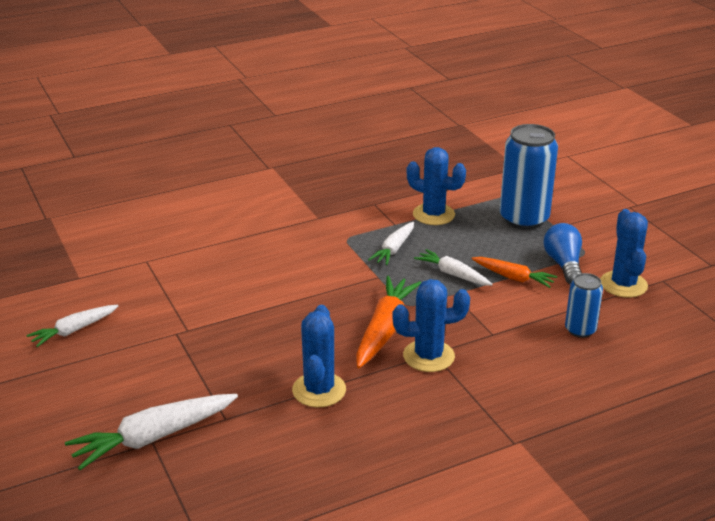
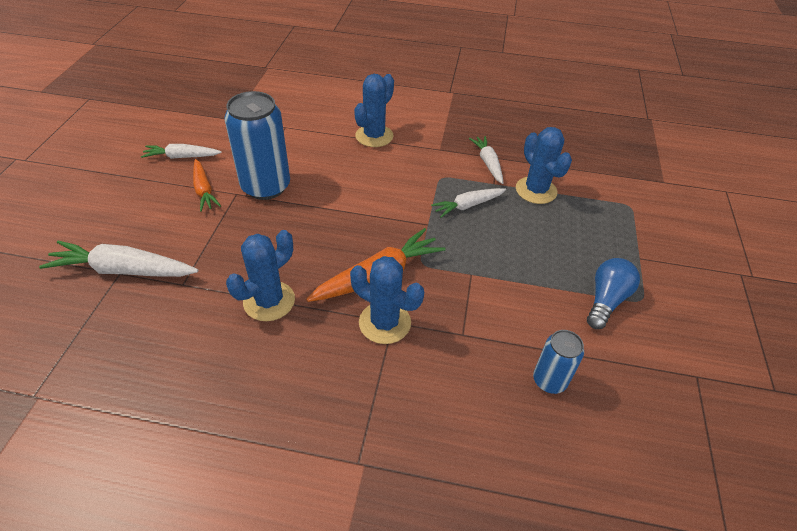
camera: 35 degrees right, 15 degrees up
(452, 274) = (491, 255): white carrot -> white carrot (488, 163)
(513, 277) = (543, 288): orange carrot -> orange carrot (204, 190)
(524, 219) = (615, 234): blue can -> blue can (266, 186)
(623, 284) = (647, 356): blue cactus -> blue cactus (374, 136)

